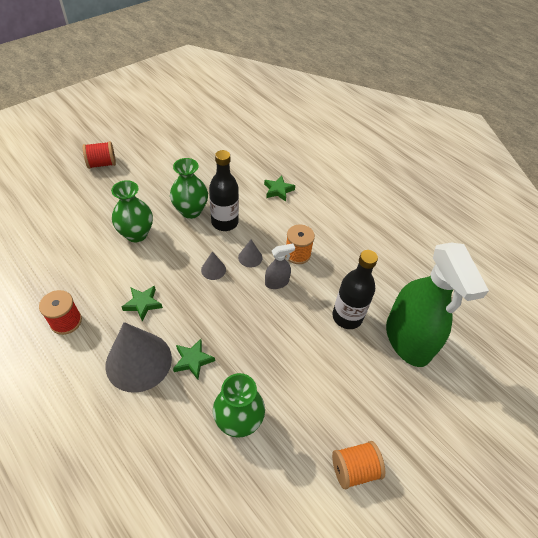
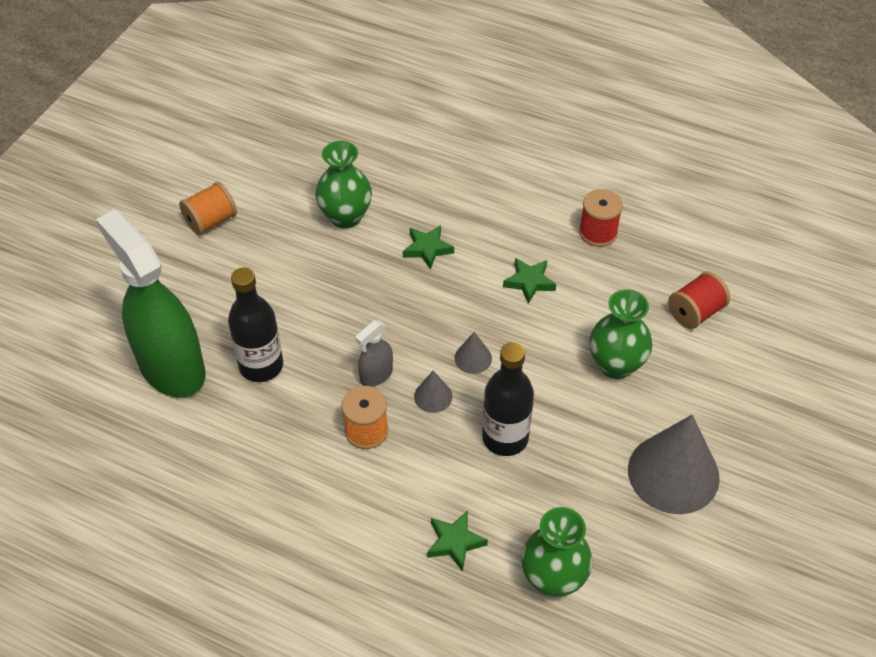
camera: 160 degrees right, 0 degrees up
(102, 164) = (783, 462): red spool -> red spool (695, 312)
(138, 361) = (485, 227): grey cone -> grey cone (673, 473)
(191, 211) = (570, 436): green vase -> green vase (553, 579)

